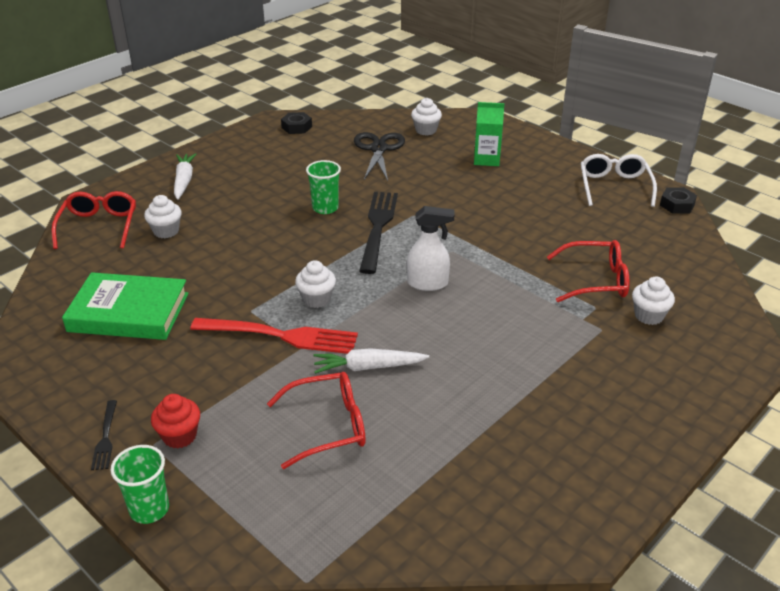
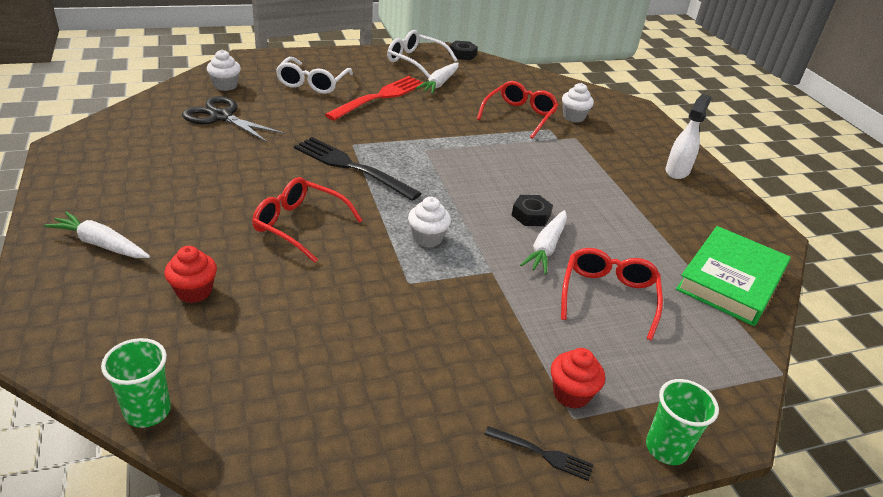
camera: 65 degrees left, 0 degrees up
(99, 226) = (108, 343): red glasses -> red glasses (299, 225)
(129, 312) = (329, 370): green book -> green book (730, 280)
(166, 231) = (194, 291): white cupcake -> red cupcake
(280, 336) = (465, 278): red fork -> red fork (379, 97)
(296, 127) = (106, 138): black nut -> black nut (531, 215)
(325, 208) = (284, 180): green cup -> green cup (148, 411)
(428, 283) = (459, 177): white spray bottle -> white spray bottle (677, 171)
(486, 159) = (312, 83): green carton -> white glasses
(588, 215) = (439, 83): none -> white carrot

